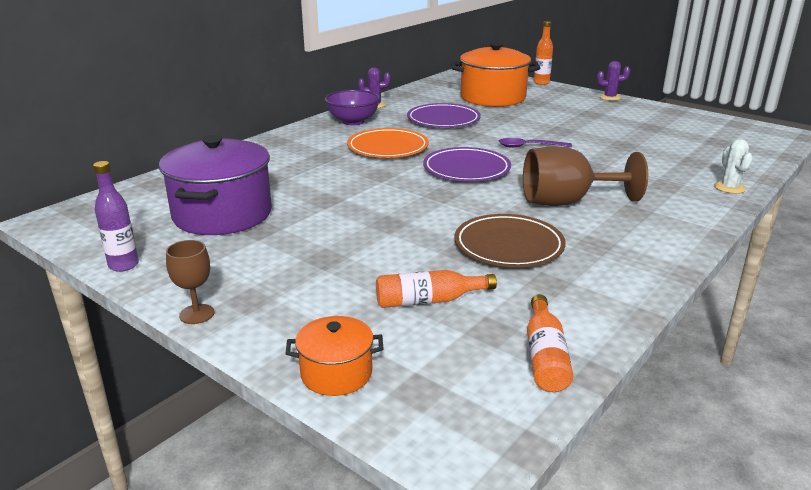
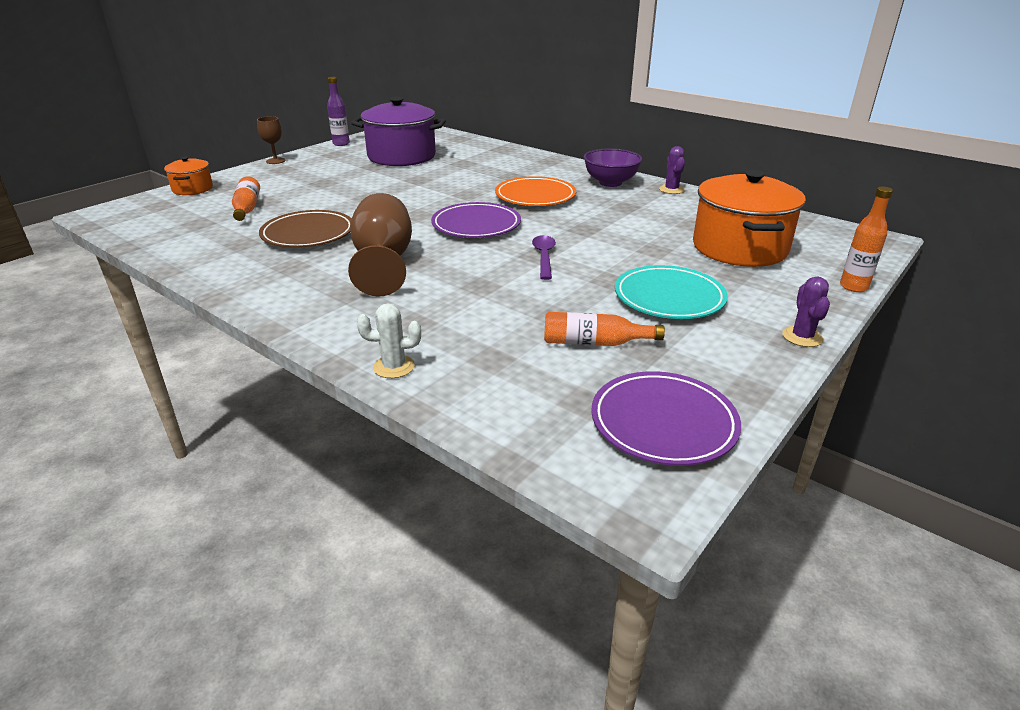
camera: 90 degrees right, 5 degrees up
(443, 120) = (630, 219): purple plate -> purple plate (663, 423)
(545, 356) = (157, 235): orange bottle -> orange bottle (594, 342)
(578, 118) = (669, 297): none -> turquoise plate

